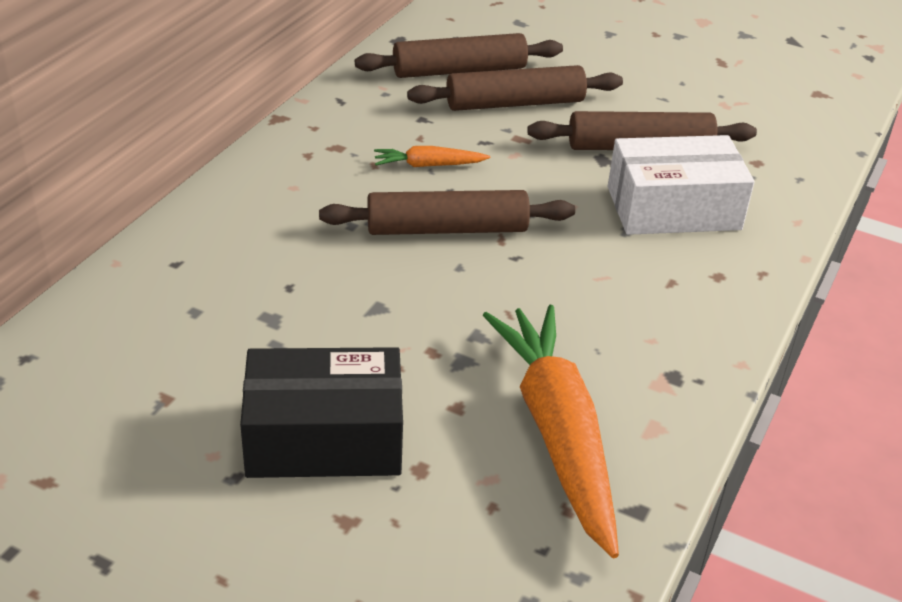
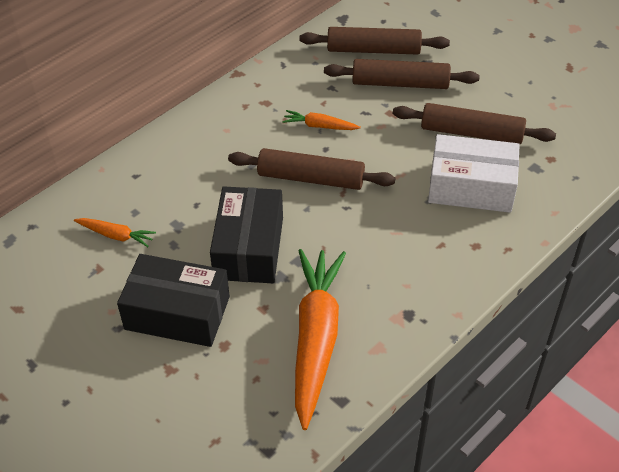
camera: 20 degrees right, 10 degrees up
(176, 348) = (116, 235): none -> orange carrot
(397, 330) = (249, 248): none -> black box

